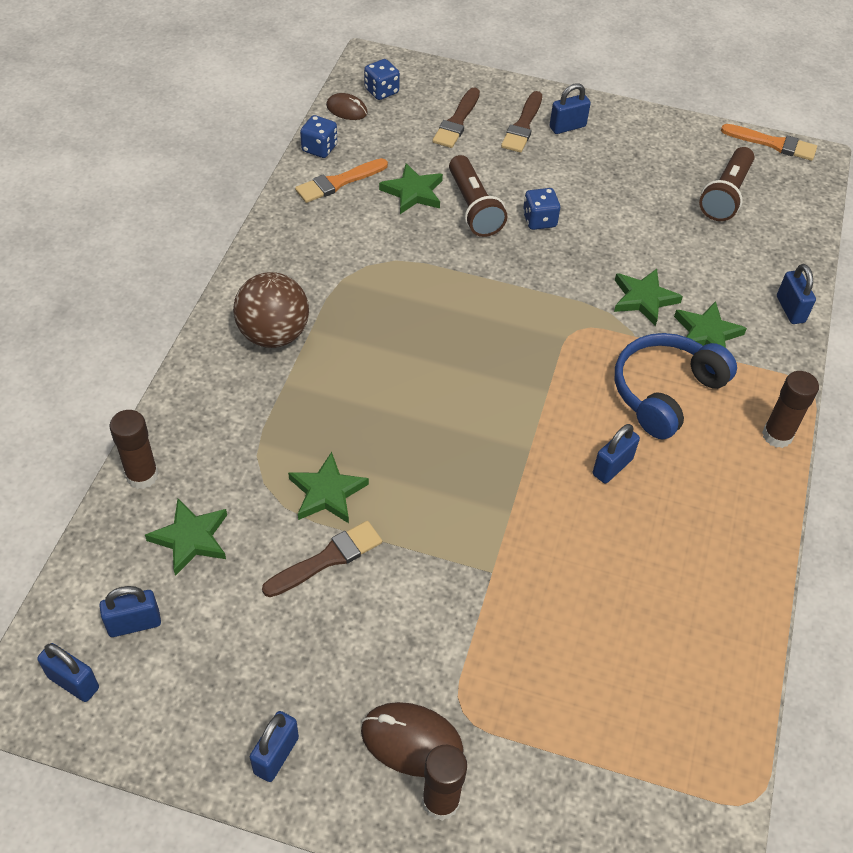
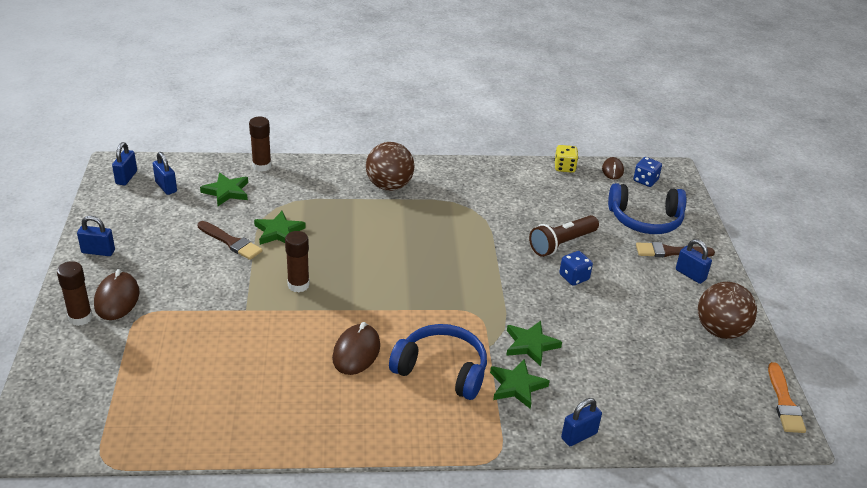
camera: 70 degrees right, 15 degrees down
(319, 148) = (564, 167): blue dice -> yellow dice
(338, 182) = (539, 182): orange brush -> none
(413, 192) = (555, 214): green star -> none
(457, 121) = (645, 220): brown brush -> blue headphones
(612, 467) = (356, 352): blue padlock -> brown mouse
(662, 143) = (720, 330): none -> brown ball
(725, 195) = (688, 378): brown flashlight -> none
(777, 435) = (432, 441): brown glue stick -> brown glue stick (298, 285)

